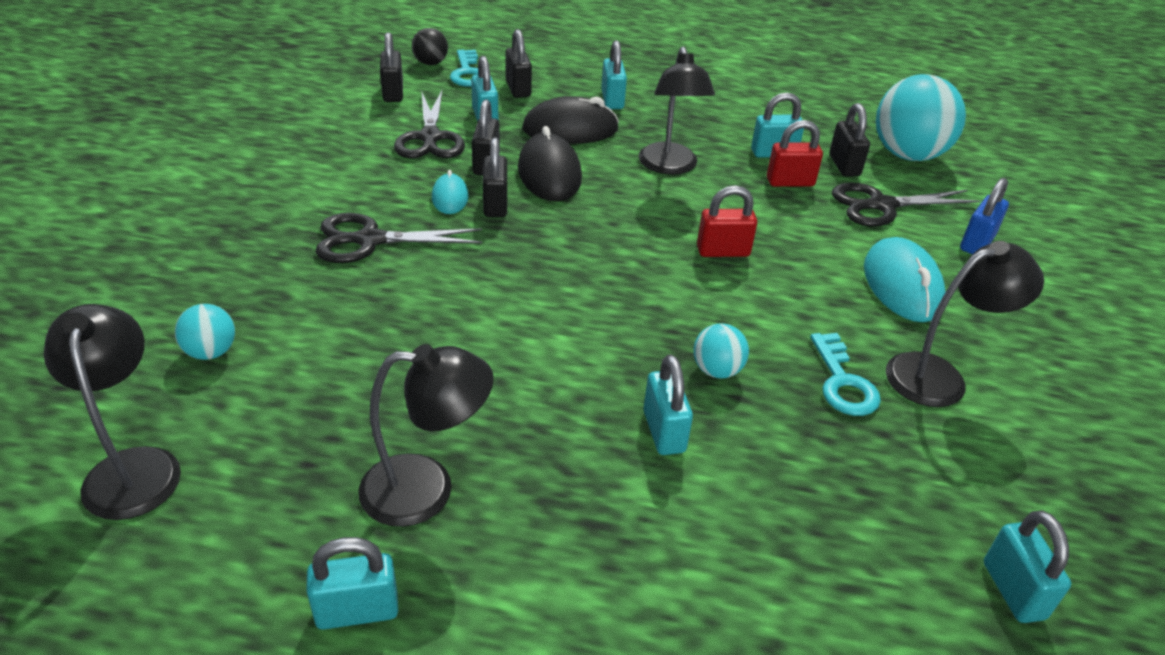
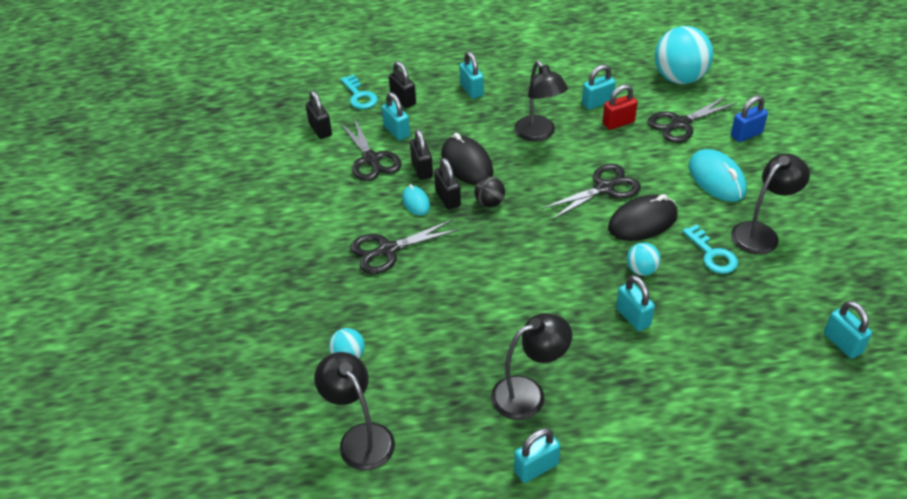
camera: 15 degrees left, 5 degrees up
(430, 63) = (328, 95): black ball -> black ball (489, 203)
(570, 129) = (458, 124): black mouse -> black mouse (642, 222)
(723, 251) = (604, 188): red padlock -> black scissors
(844, 165) = (645, 99): black padlock -> none
(976, 243) = (746, 134): blue padlock -> blue padlock turned 45 degrees clockwise

